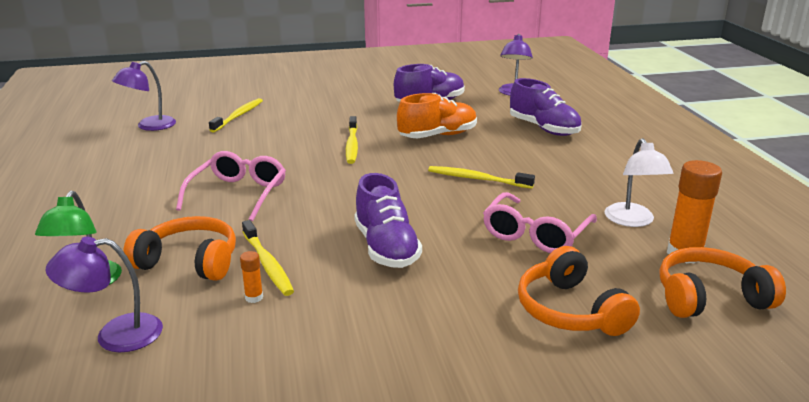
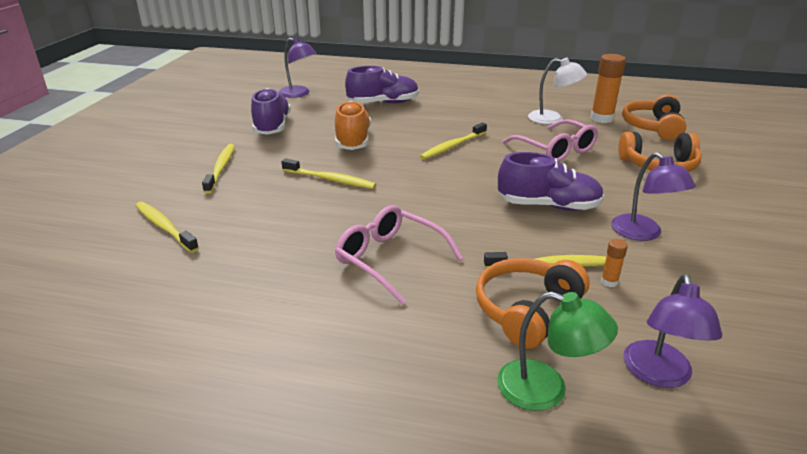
camera: 65 degrees left, 5 degrees up
(149, 126) = (105, 299): purple lamp -> purple lamp (643, 233)
(336, 107) = (221, 168): none -> yellow toothbrush

